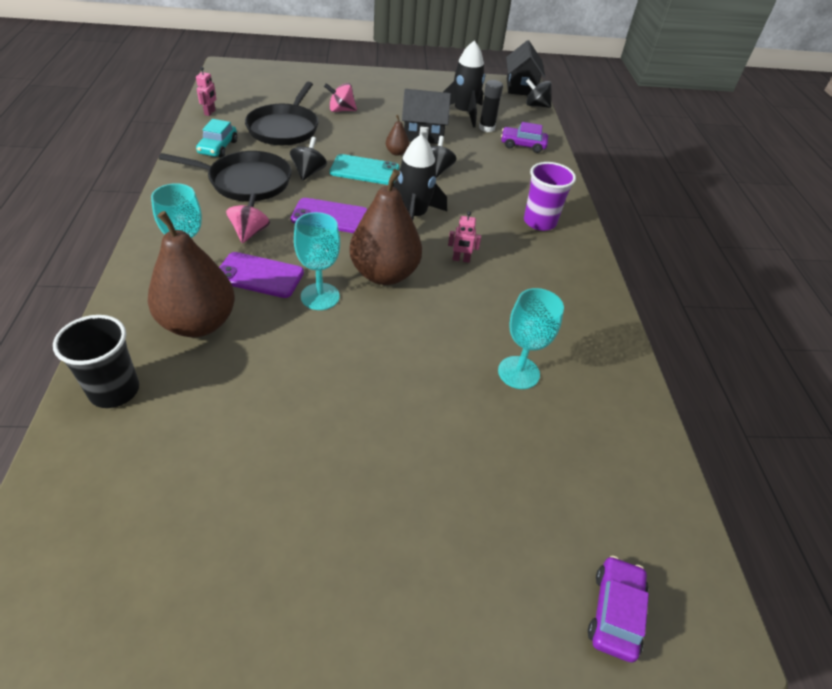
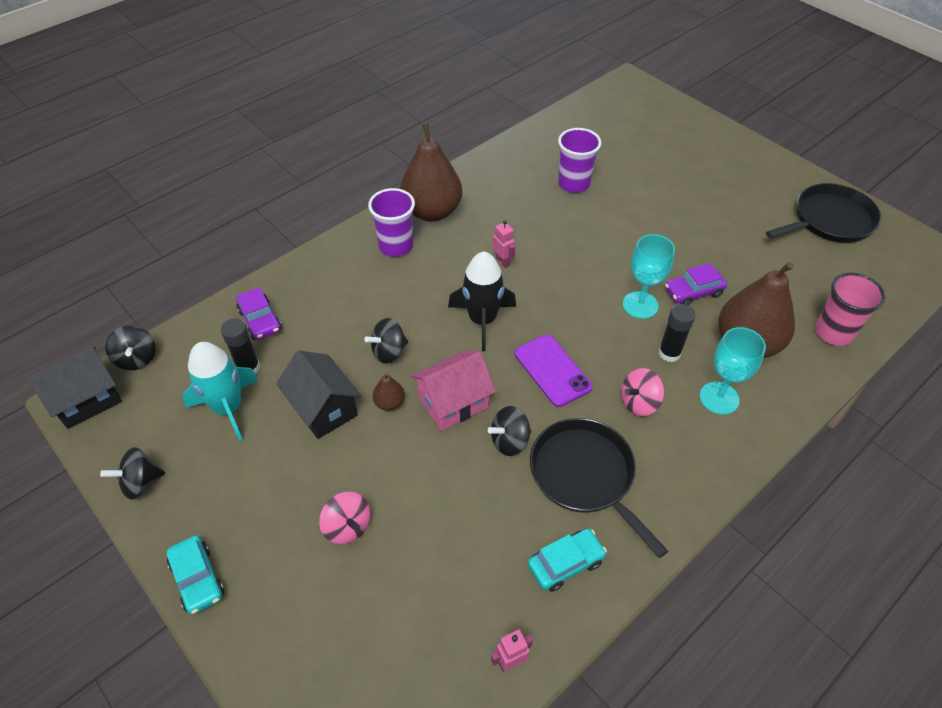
camera: 125 degrees left, 5 degrees up
(114, 391) = (833, 332): black cup -> pink cup
(259, 275) = (669, 353): purple phone -> black glue stick
(284, 128) = (453, 542): black pan -> black pan (829, 220)
(364, 170) = (453, 402): turquoise phone -> pink house
(374, 75) = (197, 579): none -> turquoise car
(384, 274) = (573, 289): brown pear -> brown pear (432, 212)
(446, 82) = (141, 483): none -> black spinning top
(463, 113) = (228, 408): black rocket -> turquoise rocket
(518, 372) = (573, 184): turquoise goblet -> purple cup
(615, 612) = (661, 105): purple car -> purple car (693, 292)

